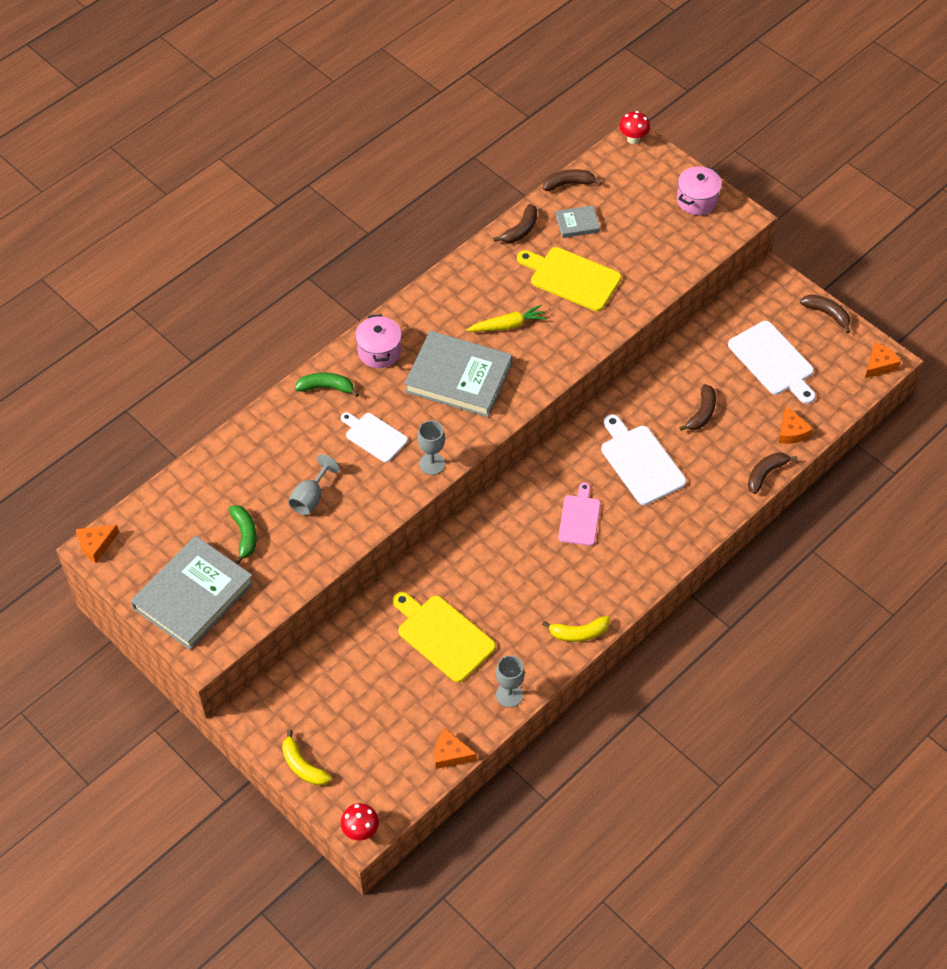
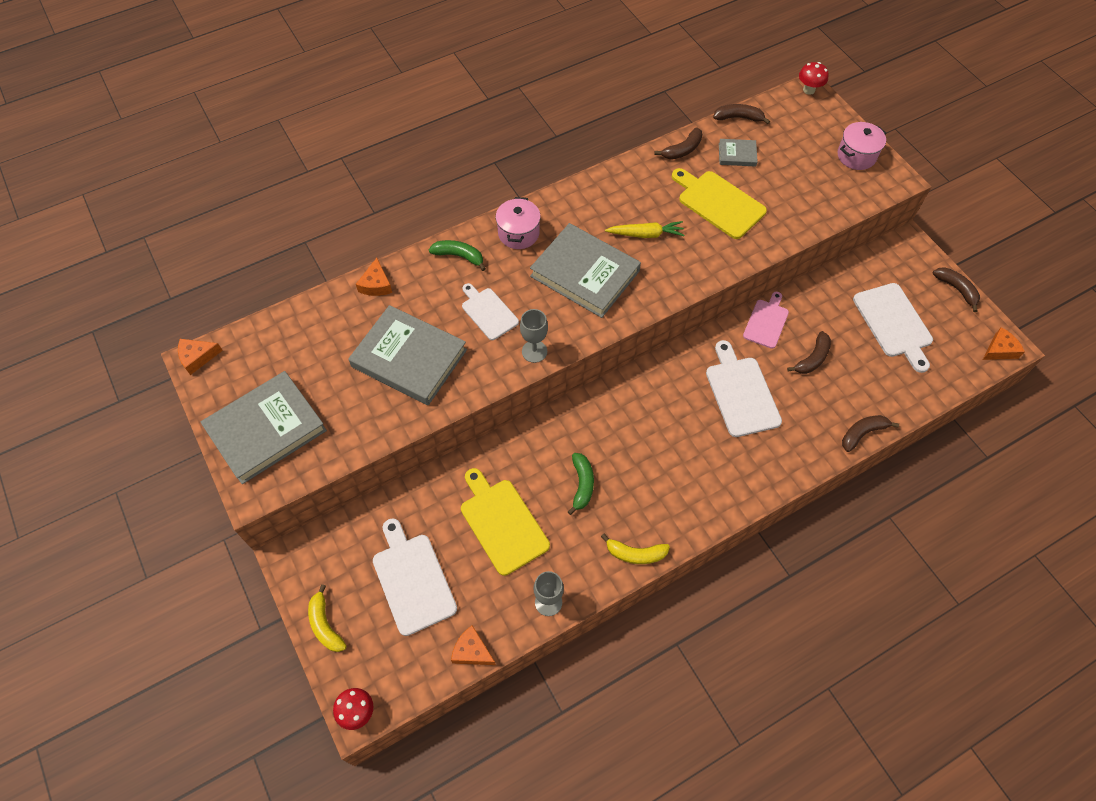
camera: 15 degrees right, 5 degrees up
(245, 535) = (335, 381): green banana -> green banana (582, 484)
(311, 497) = (409, 358): grey goblet -> grey book
(373, 707) = (412, 580): none -> white cutting board
(579, 518) = (667, 435): pink cutting board -> pink cutting board (766, 322)
(791, 432) = (897, 397): orange cheese -> orange cheese (376, 284)

